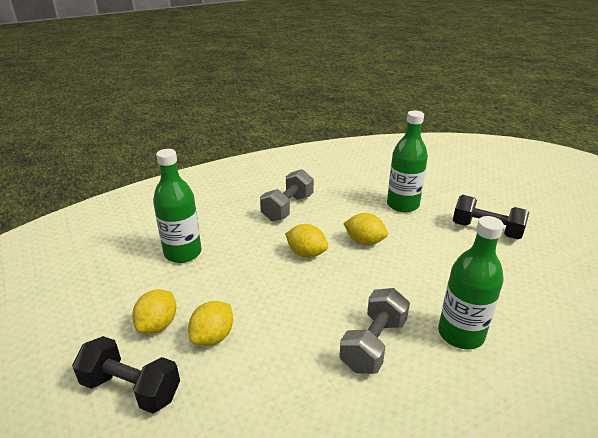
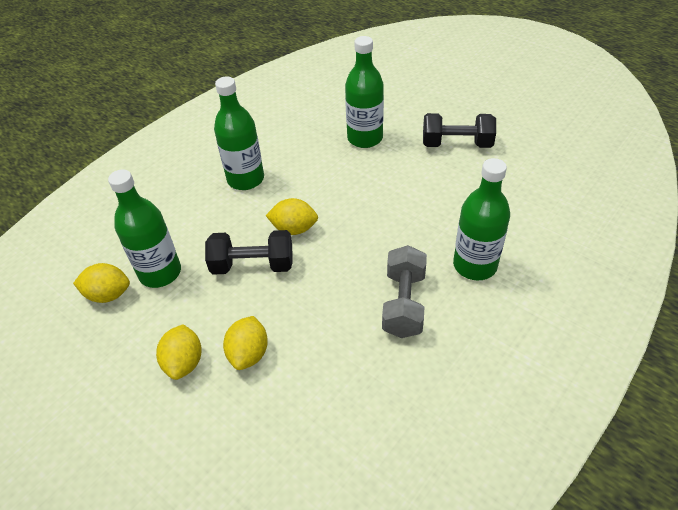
camera: 20 degrees left, 15 degrees up
(131, 388) = (199, 436): black dumbbell -> black dumbbell (253, 265)
(287, 208) = (245, 179): grey dumbbell -> green bottle
(364, 241) = (346, 195): yellow lemon -> yellow lemon (108, 294)

